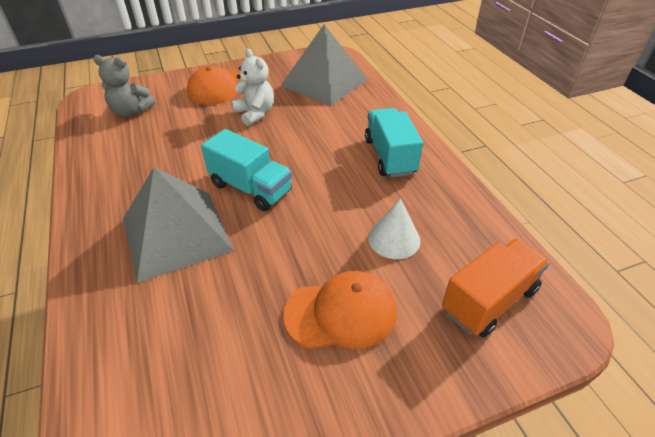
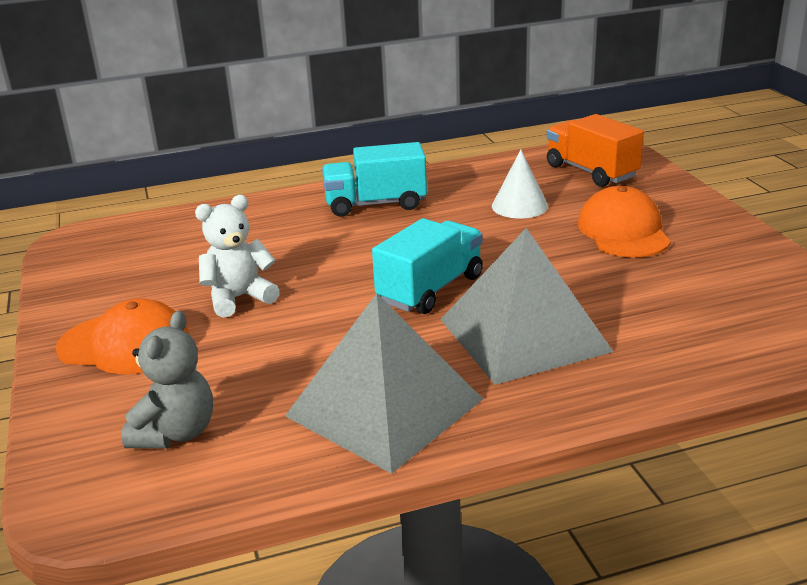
camera: 85 degrees left, 15 degrees down
(324, 82) = (167, 246): grey pyramid -> grey pyramid (384, 407)

